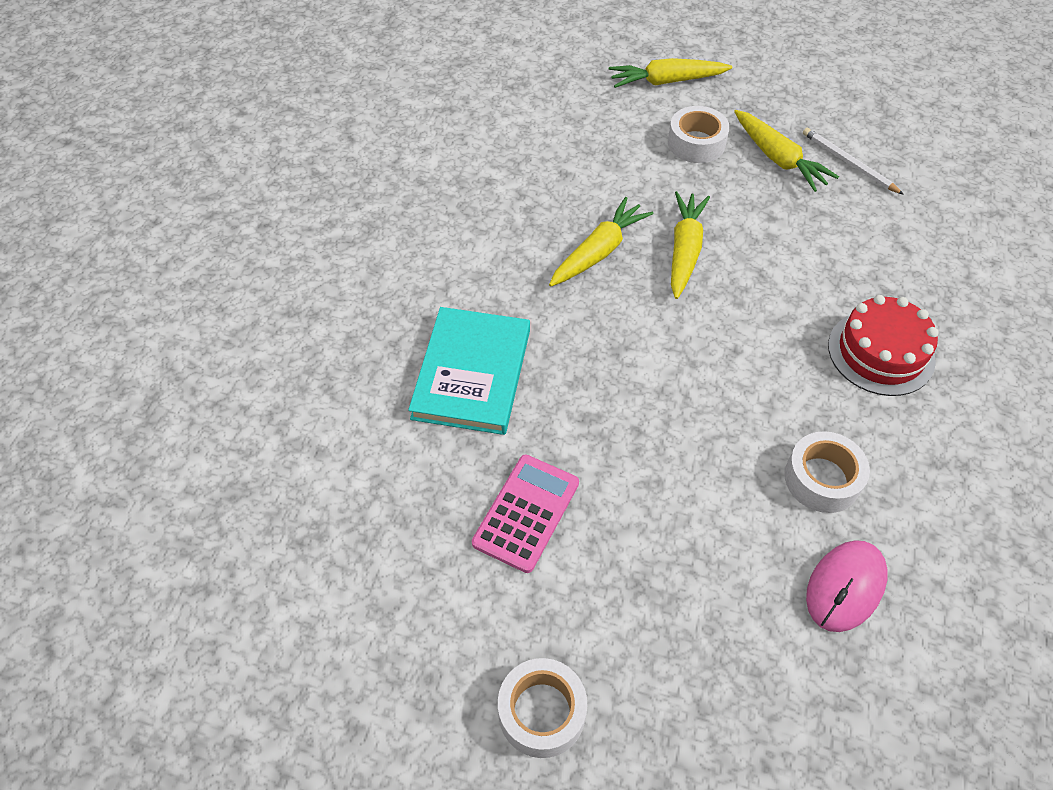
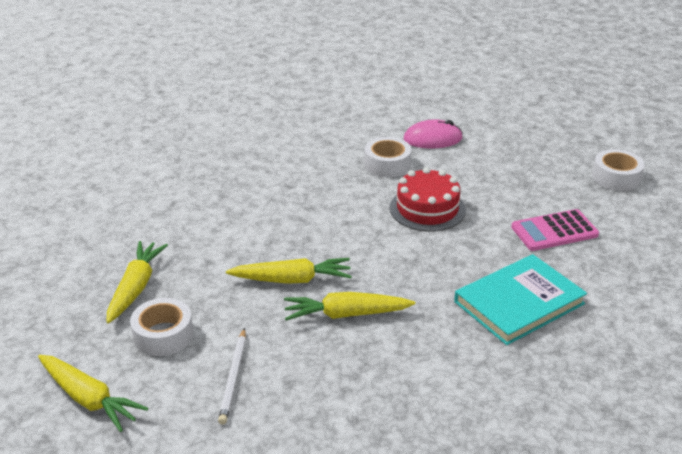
camera: 135 degrees left, 20 degrees down
(684, 250) = (292, 280): yellow carrot -> yellow carrot turned 150 degrees counterclockwise
(848, 163) = (104, 256): white pencil -> white pencil (233, 378)
(881, 352) = (276, 180): red cake -> red cake (427, 209)

